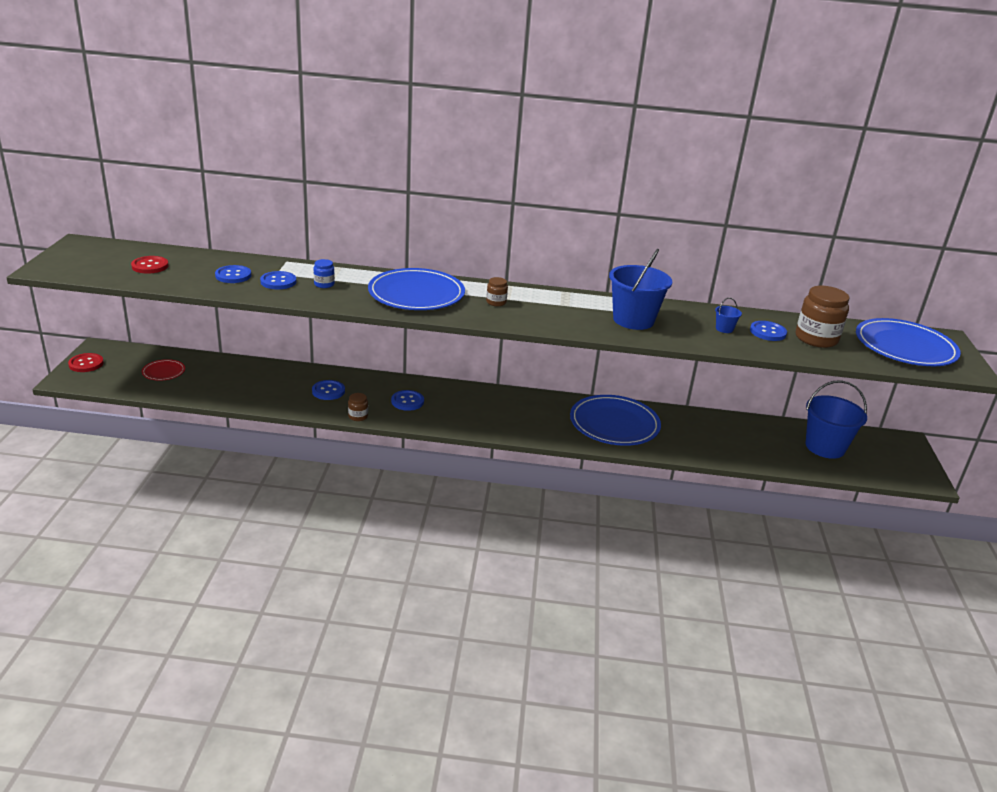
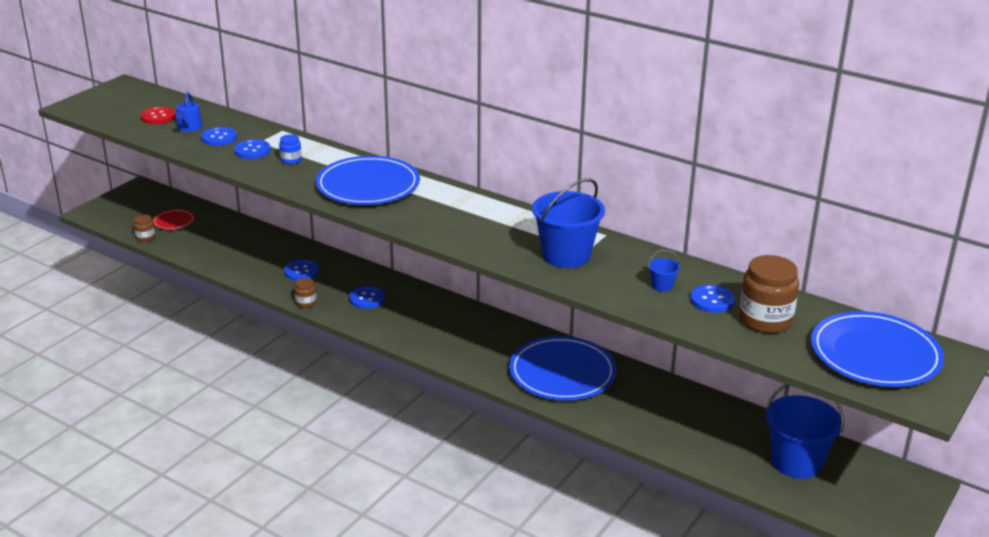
camera: 30 degrees right, 0 degrees up
(86, 364) = (118, 201): red button -> none
(193, 271) = (189, 128): none -> blue watering can
(496, 302) = (438, 208): brown jar -> brown jar (145, 238)

